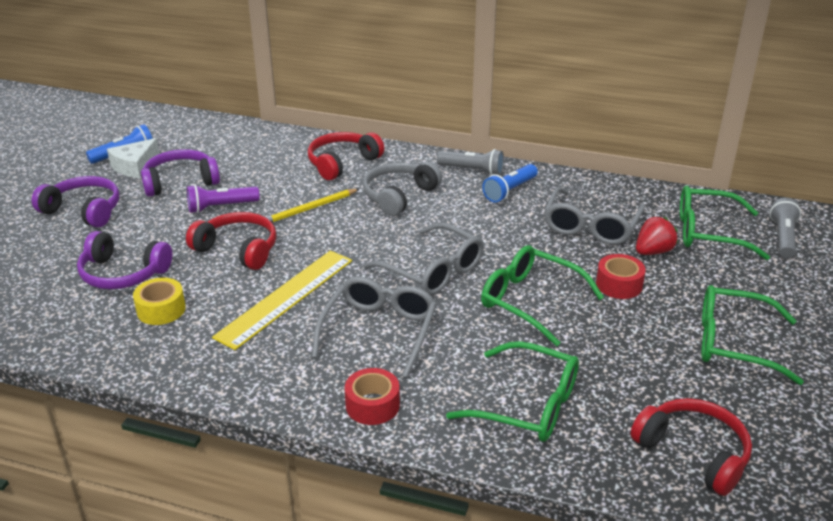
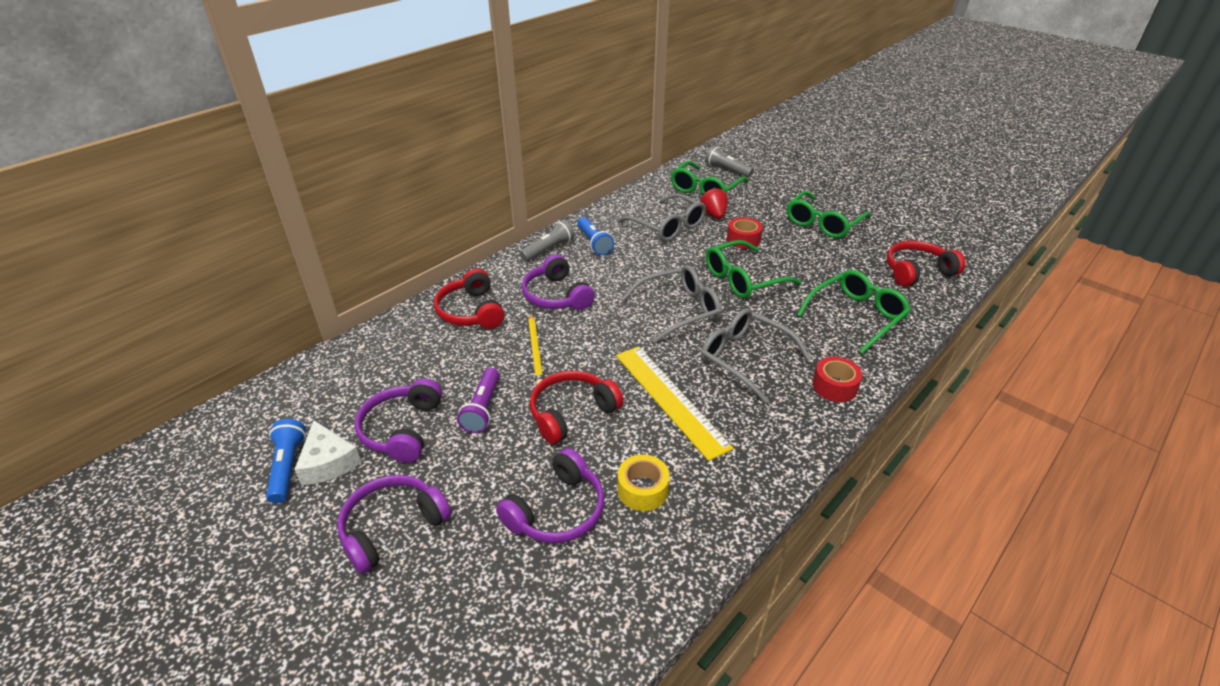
camera: 65 degrees left, 5 degrees up
(399, 196) = (556, 296): grey headphones -> purple headphones

